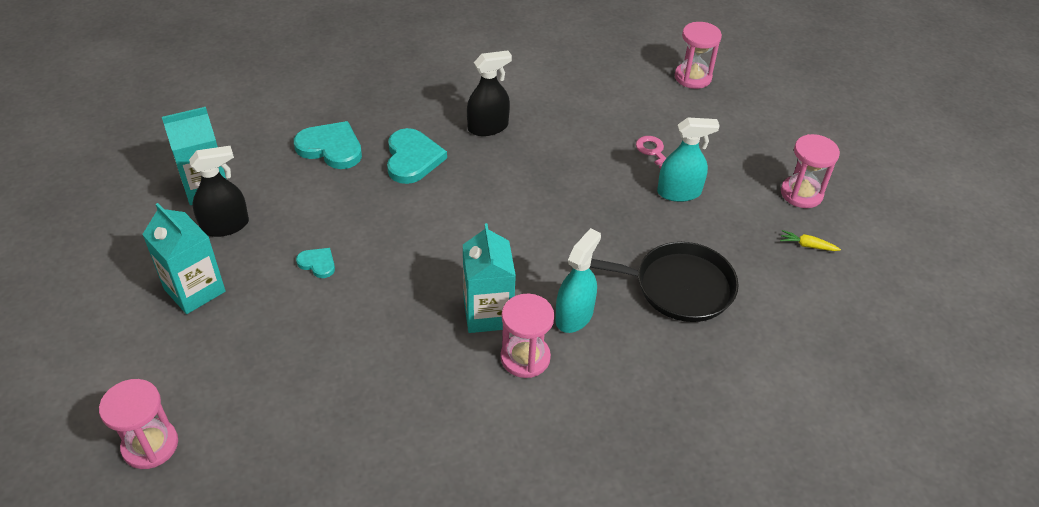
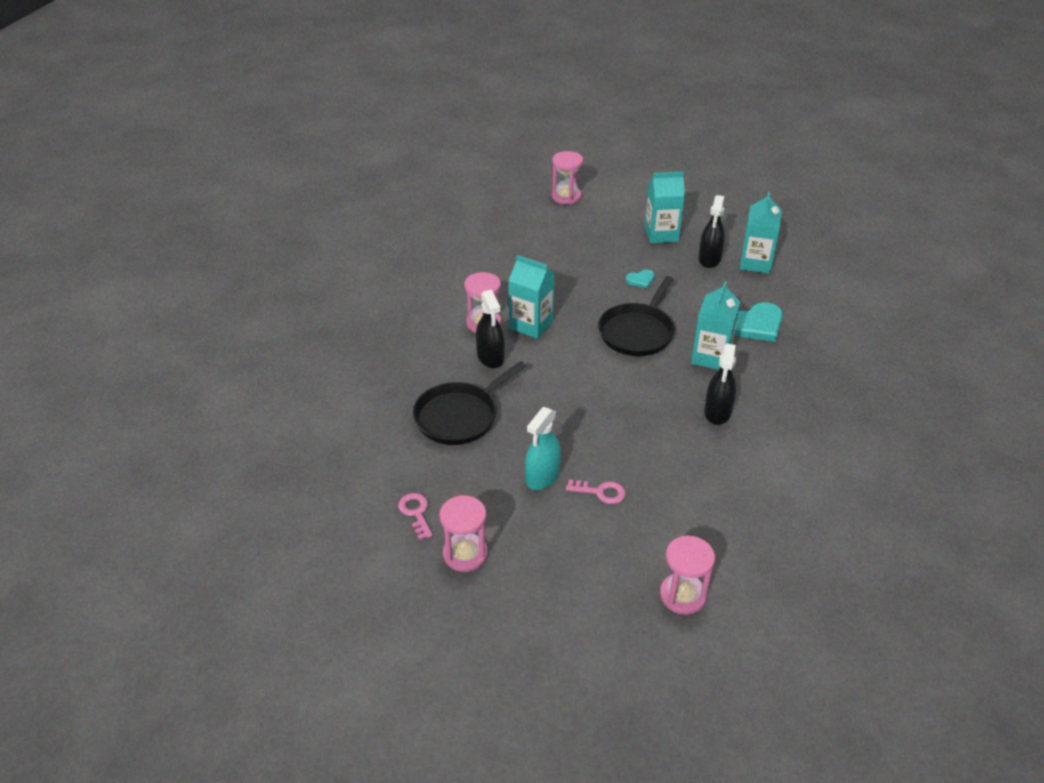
camera: 130 degrees right, 5 degrees down
(412, 158) = (711, 357): turquoise heart -> turquoise carton
(420, 223) = (637, 332): none -> black pan
(574, 316) = (490, 357): turquoise spray bottle -> black spray bottle
(807, 245) = (416, 513): yellow carrot -> pink key

